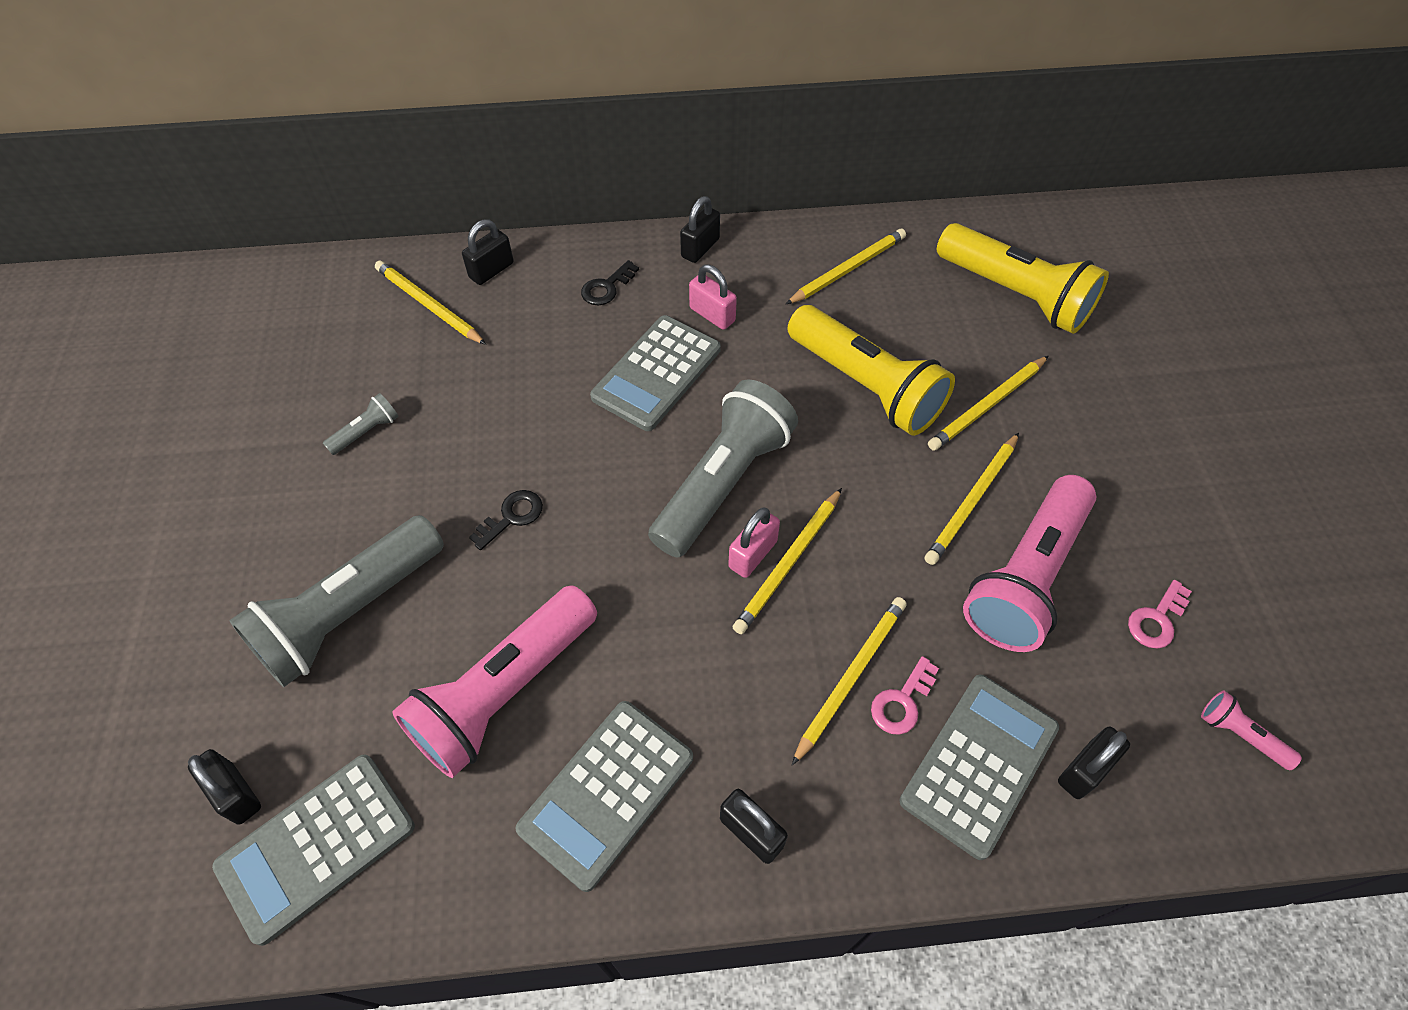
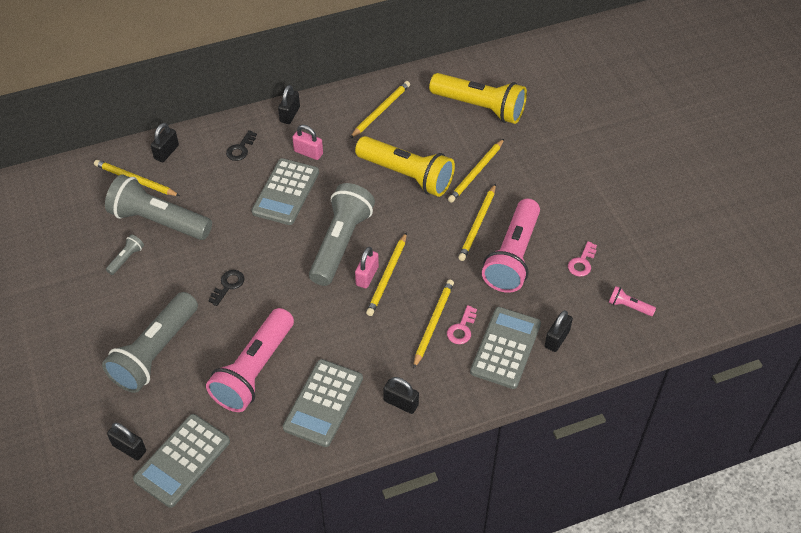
camera: 15 degrees left, 5 degrees down
(439, 379) = (158, 221): none -> grey flashlight

